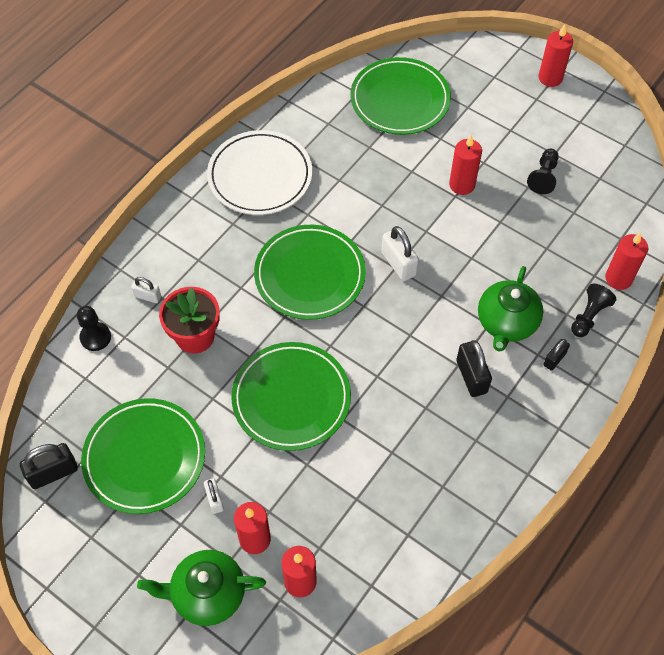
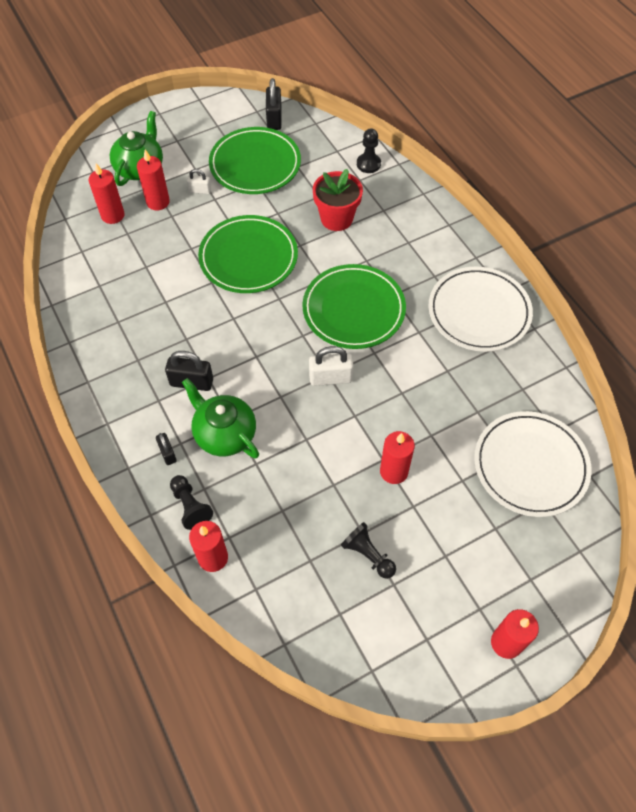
camera: 115 degrees right, 0 degrees up
(147, 296) = (389, 202): white padlock -> none
(400, 100) = (530, 466): green plate -> white plate

